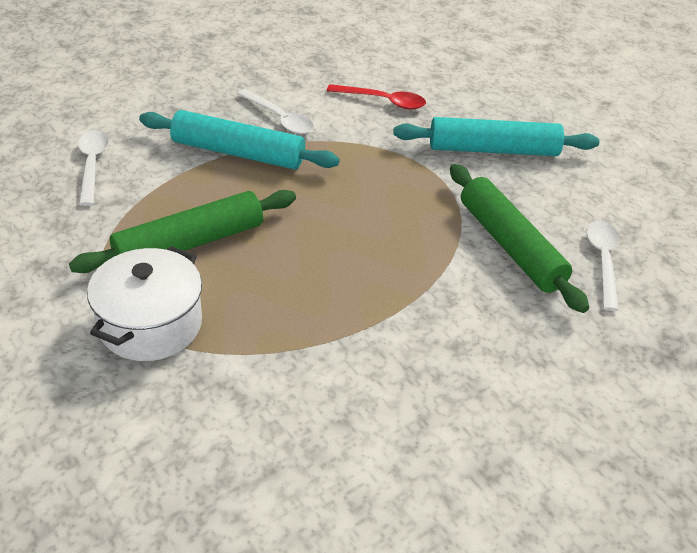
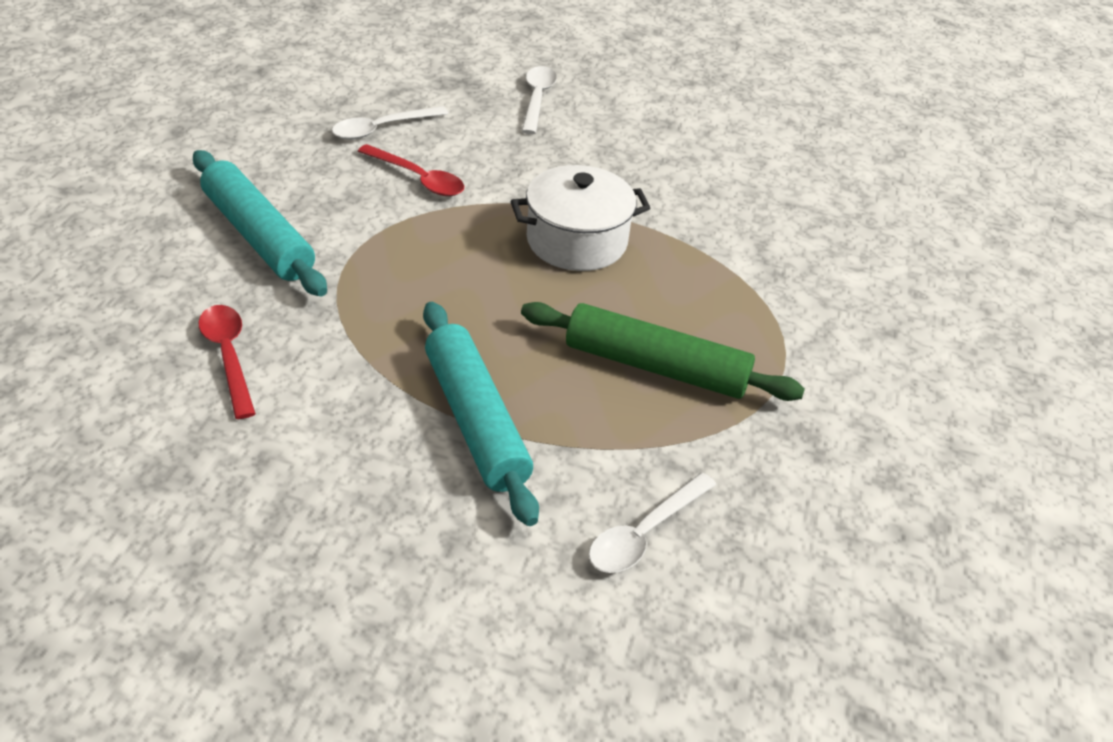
camera: 130 degrees left, 0 degrees up
(150, 324) = (769, 329): white pot -> white pot (576, 241)
(279, 119) = (364, 426): white spoon -> white spoon (537, 99)
(510, 246) = (418, 178): green rolling pin -> red spoon

